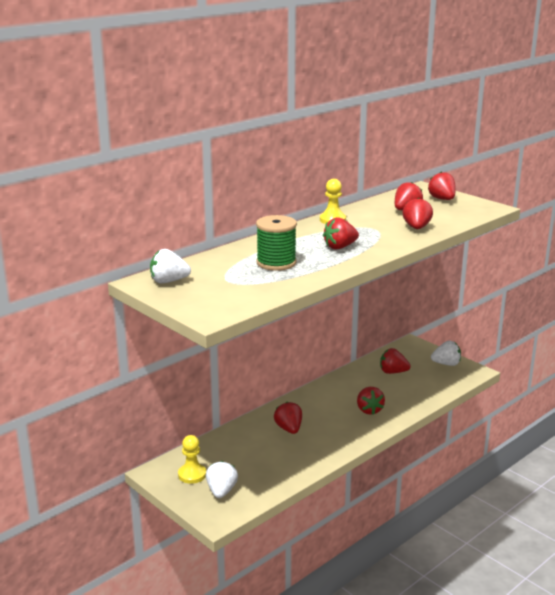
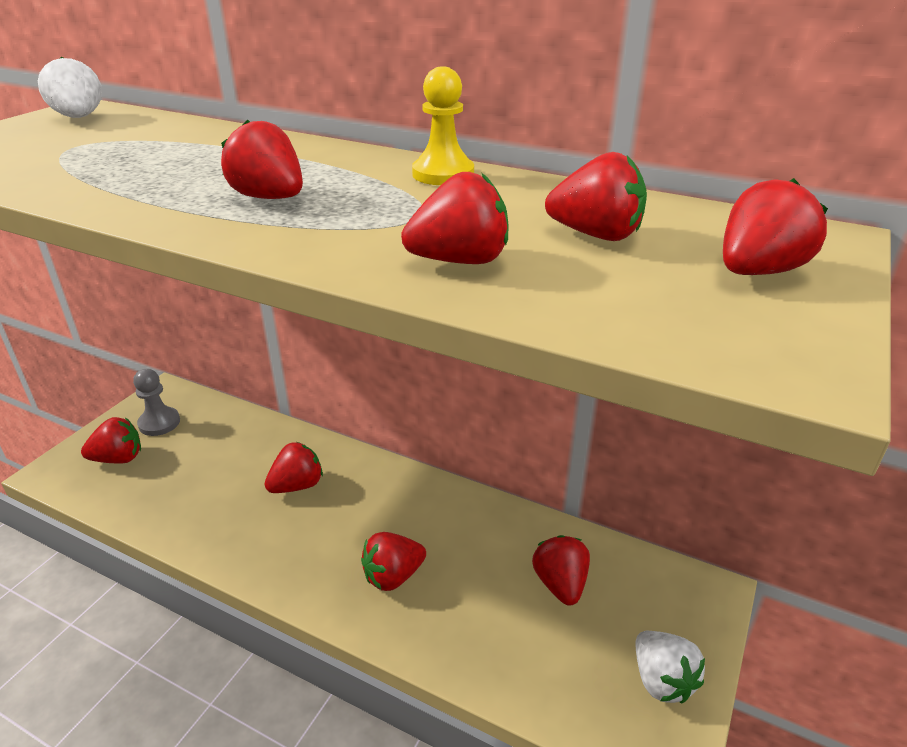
camera: 70 degrees right, 10 degrees up
(192, 475) = (159, 423): yellow pawn -> grey pawn
(221, 491) = (118, 458): white strawberry -> red strawberry
(276, 263) = (164, 163): green spool -> none

